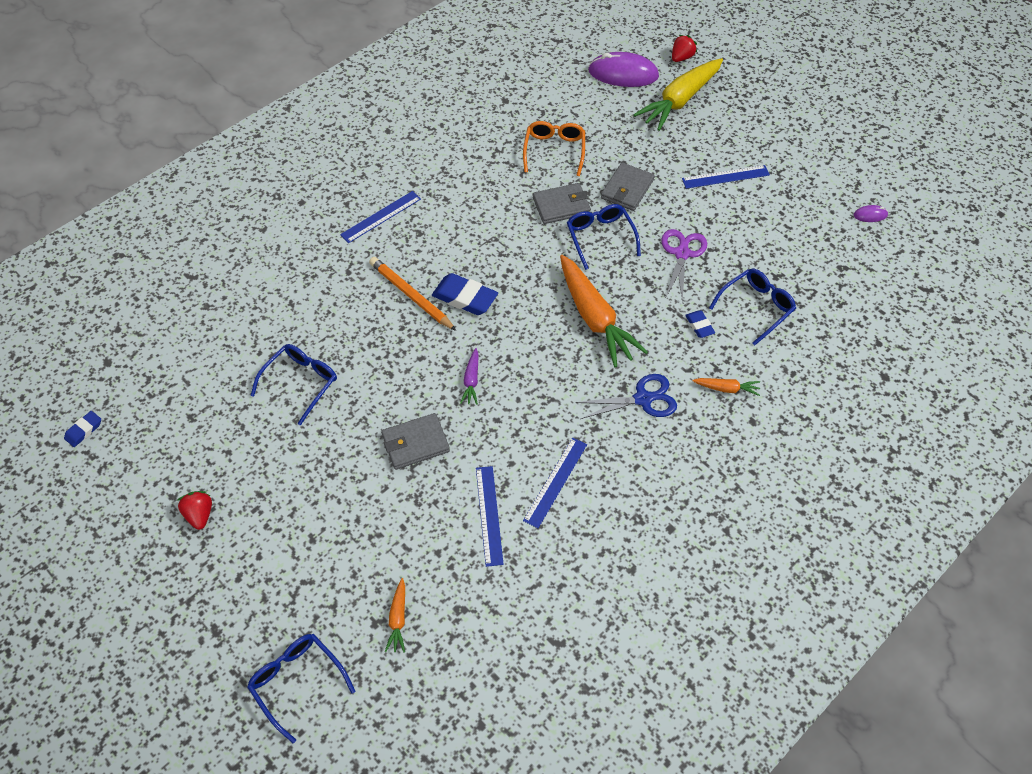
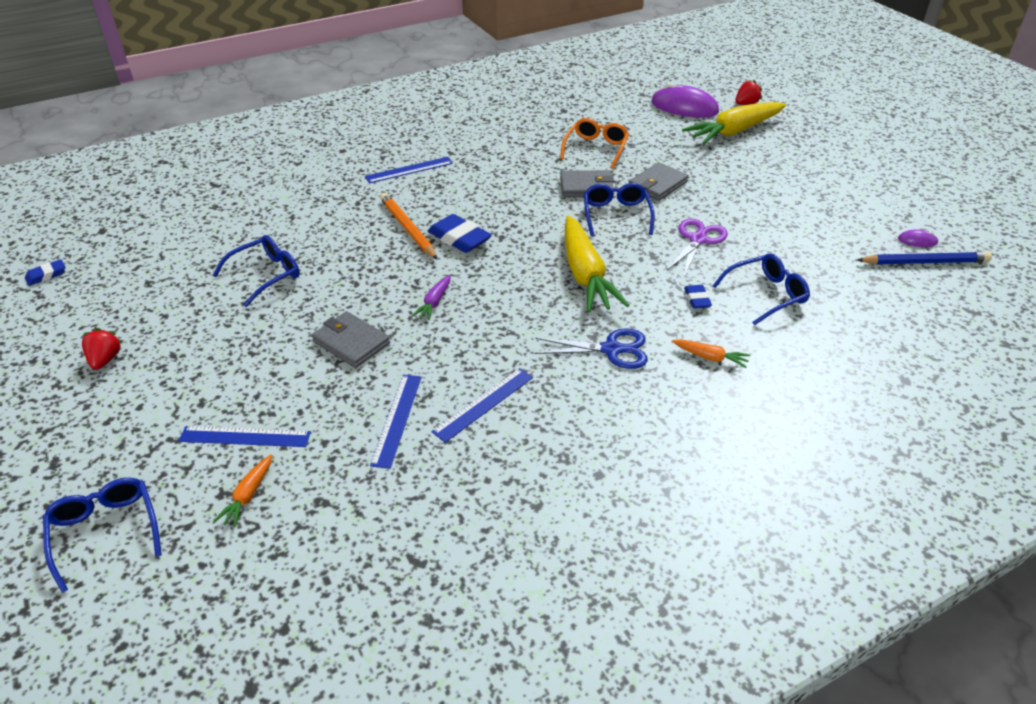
camera: 15 degrees right, 15 degrees down
(415, 443) = (351, 342): grey wallet -> grey wallet turned 45 degrees clockwise
(595, 318) = (585, 275): orange carrot -> yellow carrot
(725, 177) = (764, 190): blue ruler -> blue ruler (245, 437)
(880, 240) = (925, 262): none -> blue pencil

